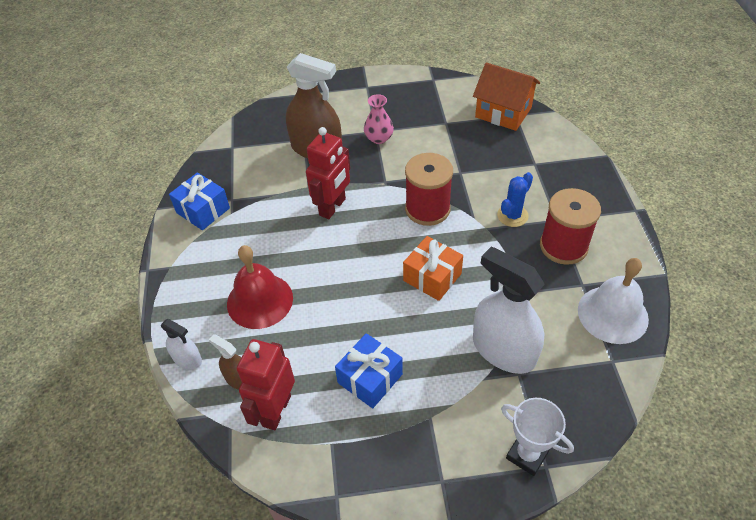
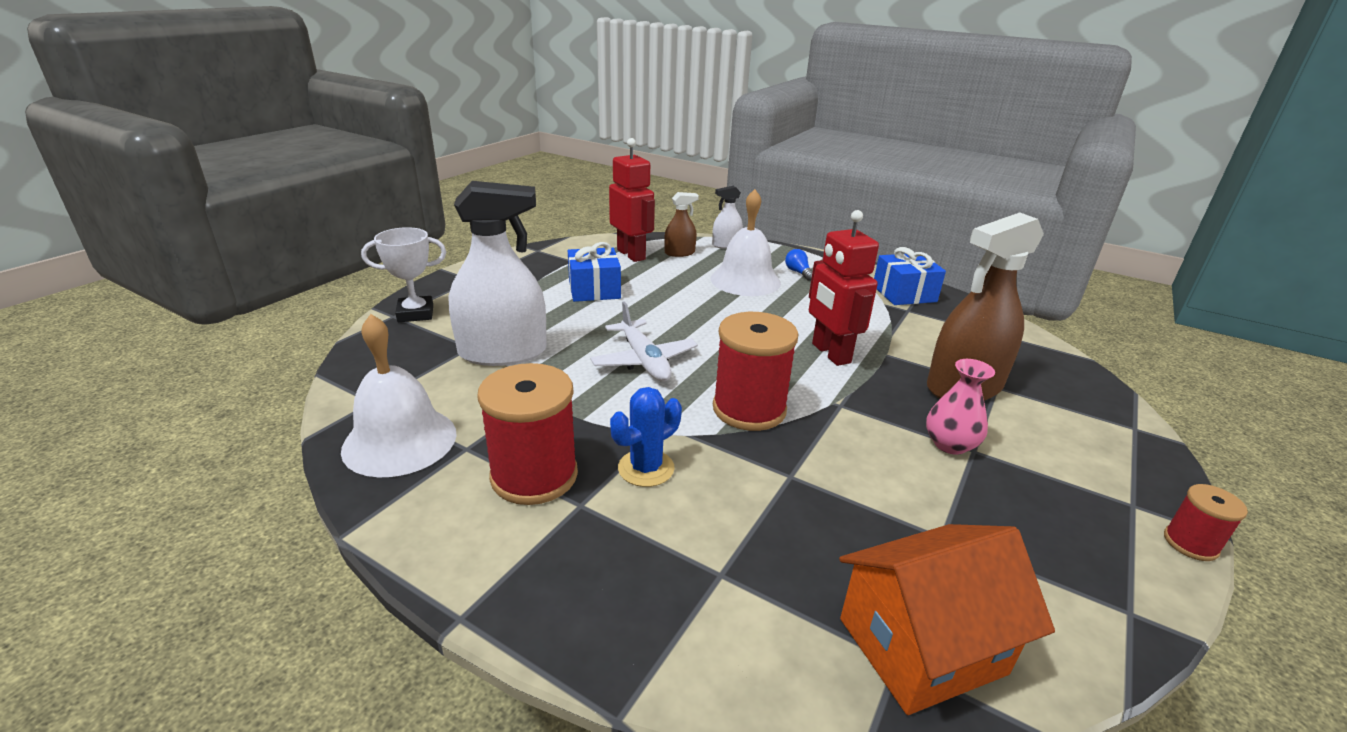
camera: 125 degrees right, 20 degrees down
(213, 279) = (798, 272): none -> blue light bulb
(260, 300) = (745, 280): red bell -> white bell
(377, 72) = (1190, 543): none -> red spool
(432, 277) = (644, 361): orange gift -> white plane
(512, 215) = (646, 468): blue cactus -> blue cactus turned 60 degrees clockwise

